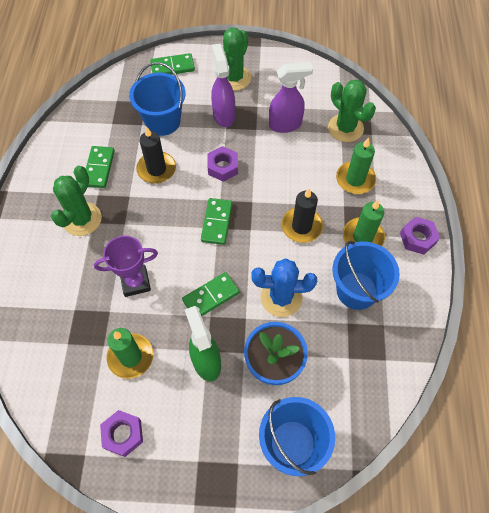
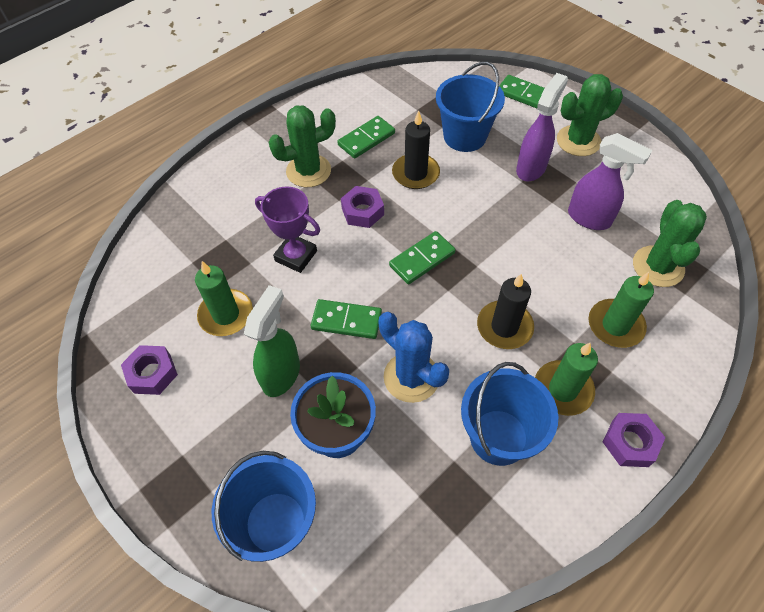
camera: 45 degrees right, 5 degrees down
(223, 167) = (481, 214): purple nut -> purple nut (362, 211)

